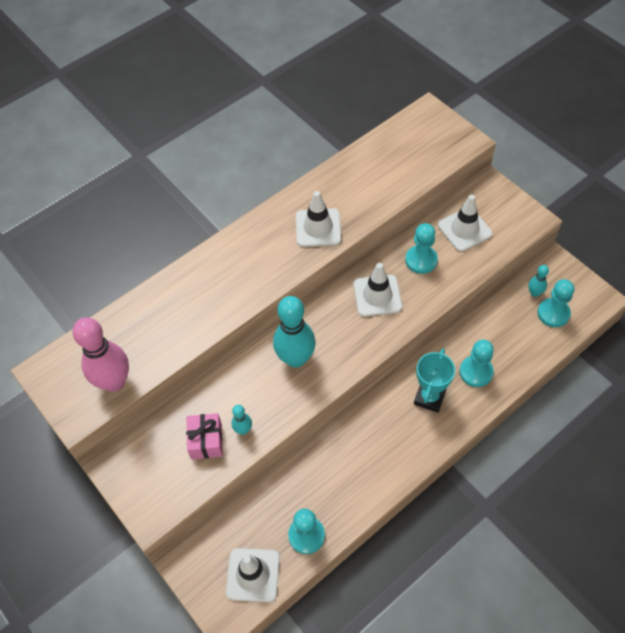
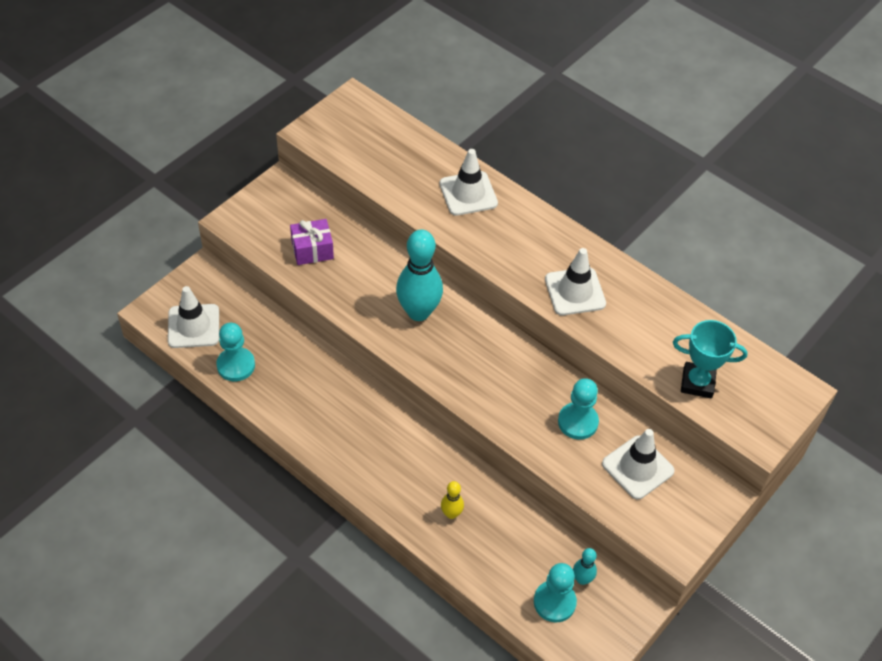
camera: 75 degrees right, 5 degrees down
(114, 382) = (349, 151): pink bowling pin -> none
(206, 441) = (312, 250): pink gift -> purple gift
(243, 430) = (328, 278): turquoise bowling pin -> none
(377, 296) = (516, 380): white traffic cone -> white traffic cone (468, 193)
(429, 397) = (409, 466): turquoise trophy -> turquoise trophy (697, 383)
(476, 372) = (451, 514): turquoise pawn -> yellow bowling pin

